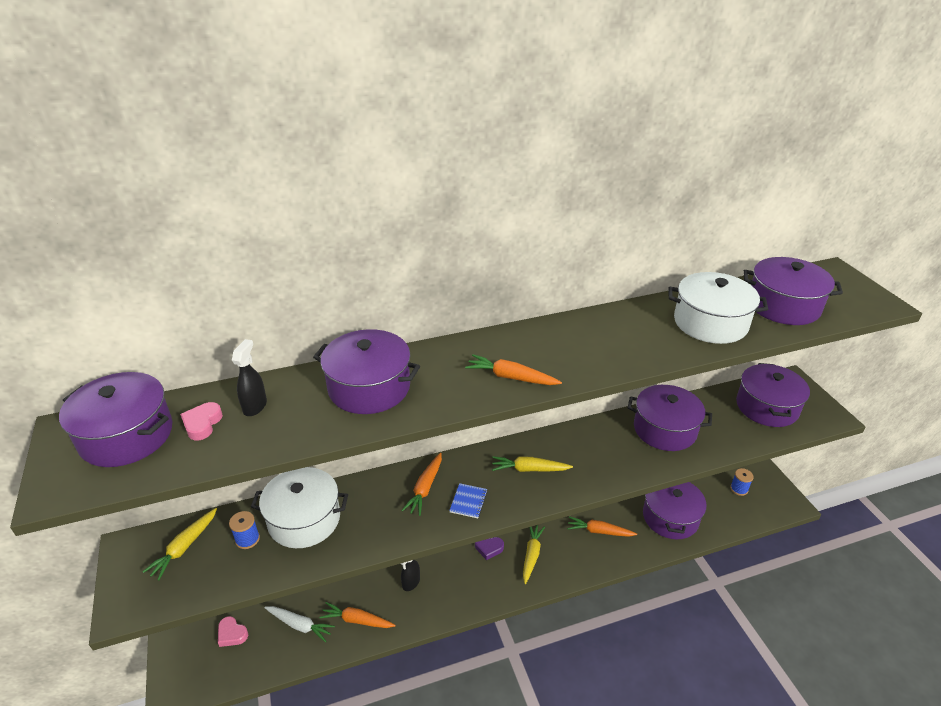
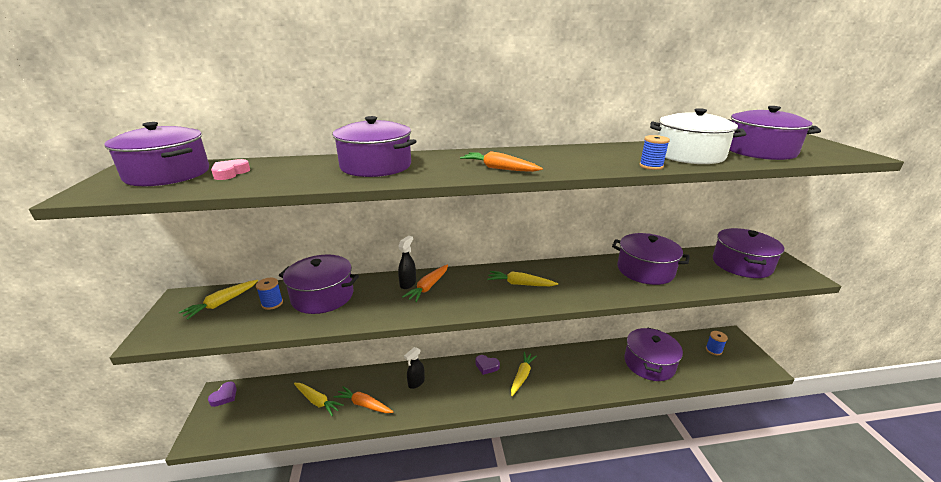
camera: 10 degrees right, 10 degrees down
(181, 637) = (224, 396): none -> purple heart
(232, 634) = (263, 400): pink heart -> none
(255, 406) = (278, 168): black spray bottle -> black spray bottle (408, 283)
(299, 625) = (317, 401): white carrot -> yellow carrot
(304, 519) = (323, 296): white pot -> purple pot
(468, 501) = (461, 299): blue notebook -> none
(599, 531) = (584, 366): orange carrot -> none
(672, 353) = (651, 166): none -> blue spool

